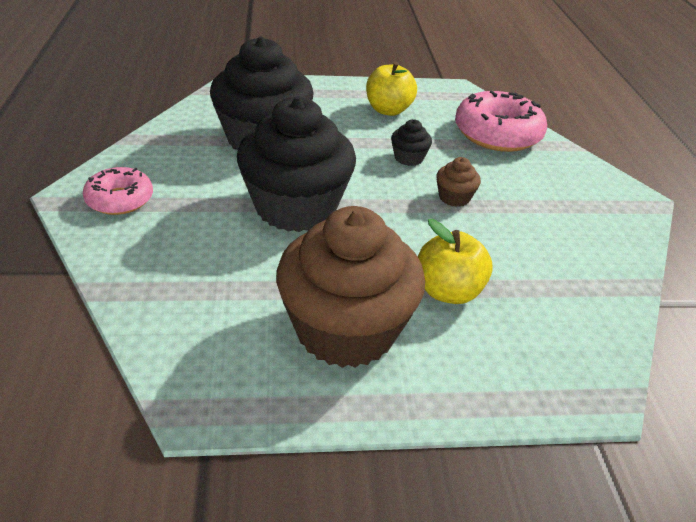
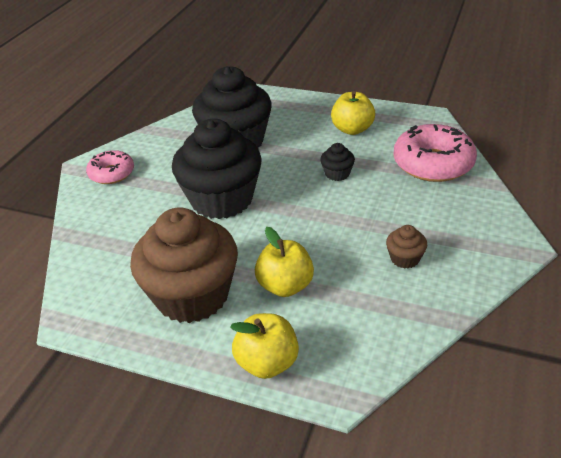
camera: 30 degrees right, 0 degrees up
(454, 197) = (349, 213): brown cupcake -> brown cupcake (405, 258)
(498, 386) = (267, 363): none -> yellow apple

